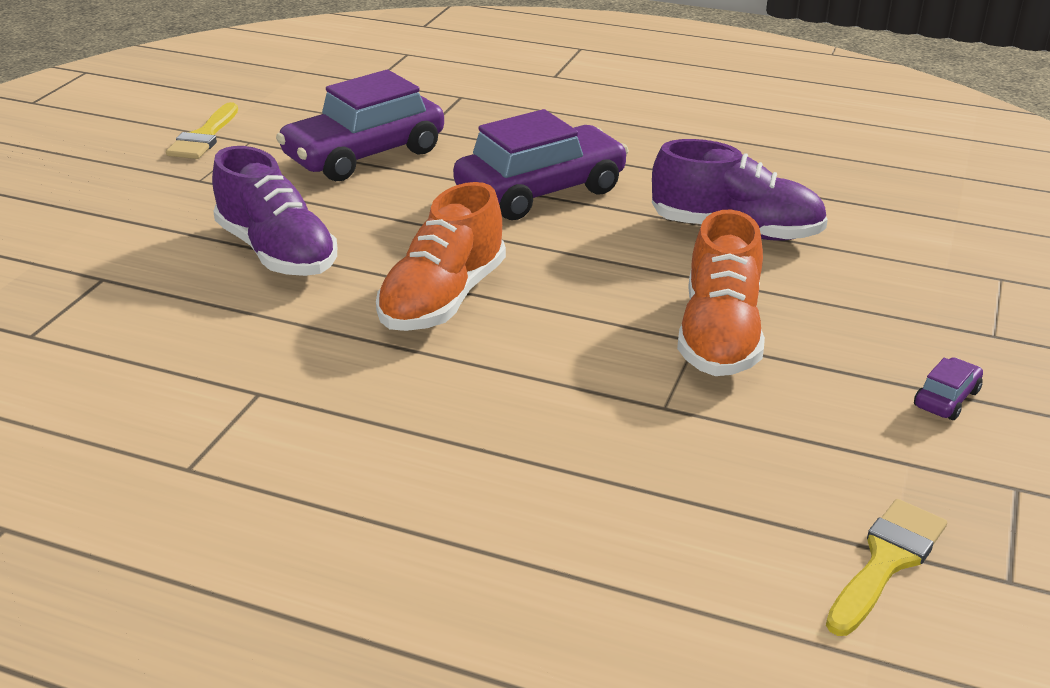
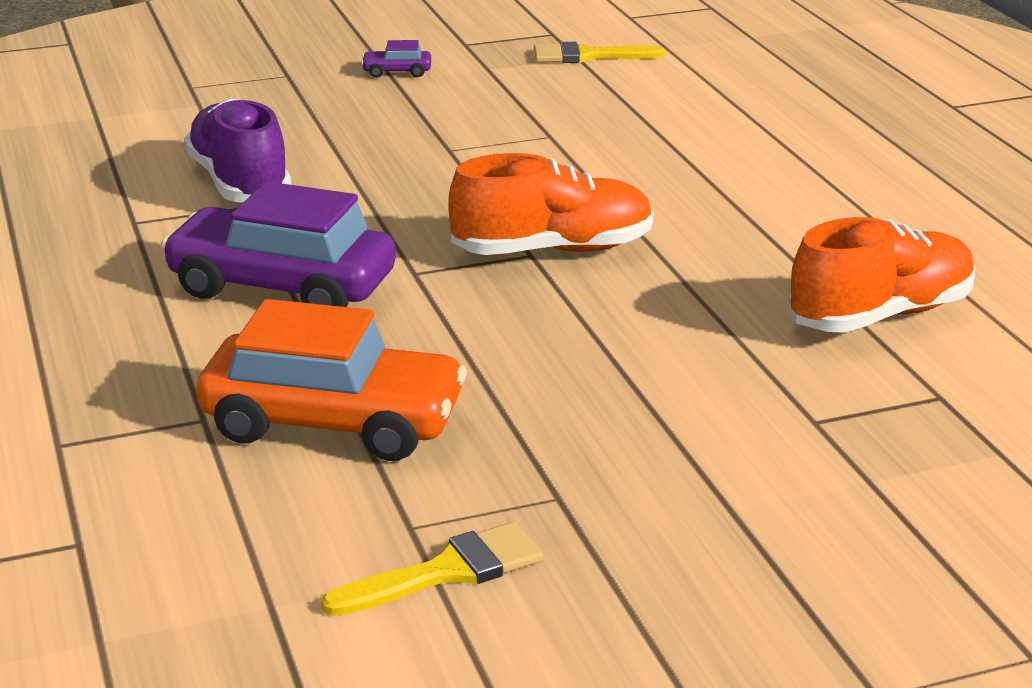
camera: 130 degrees left, 5 degrees down
(277, 252) = (614, 358): purple shoe -> none
(364, 155) = (333, 422): purple car -> orange car
(719, 335) = (429, 144): orange shoe -> orange shoe (881, 315)

